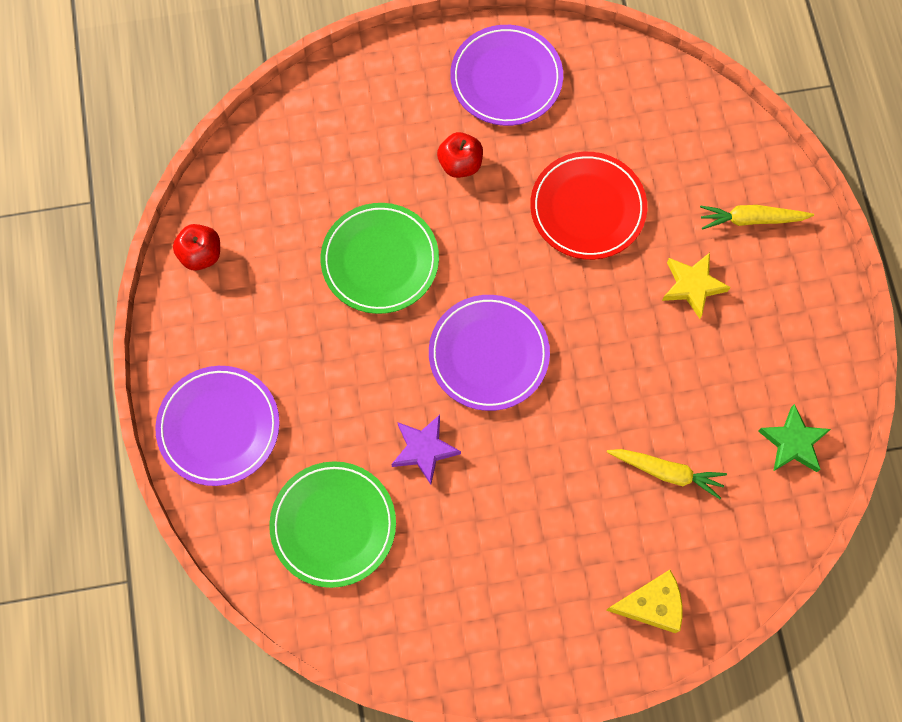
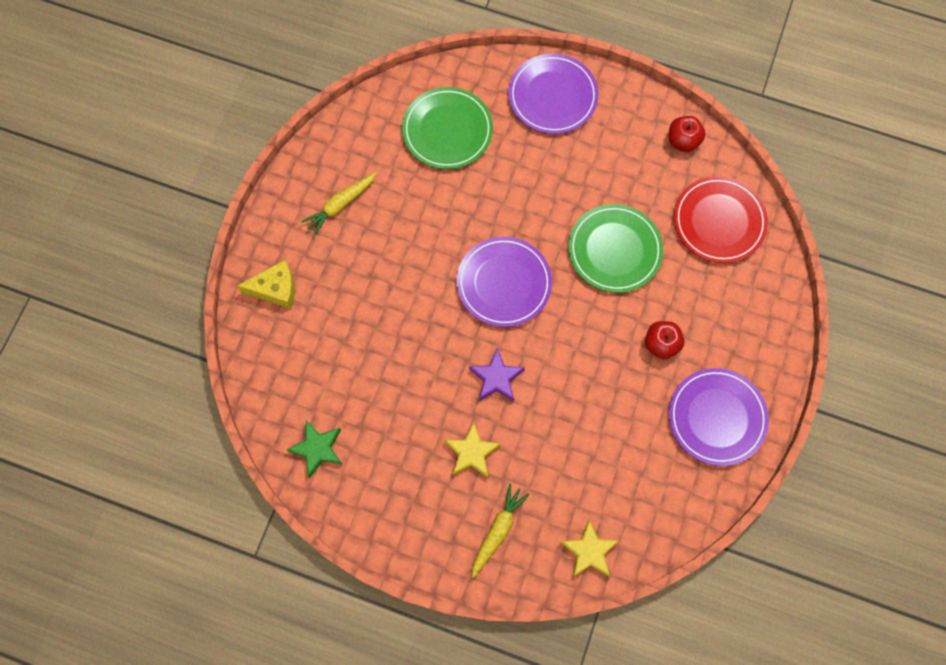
camera: 120 degrees right, 0 degrees up
(424, 449) = (463, 208): purple star -> purple star (496, 378)
(587, 208) = (575, 414): red plate -> red plate (719, 221)
(651, 604) = (275, 289): yellow cheese -> yellow cheese turned 120 degrees counterclockwise
(666, 472) = (352, 350): yellow carrot -> yellow carrot (340, 205)
(713, 128) = (589, 551): none -> yellow star

